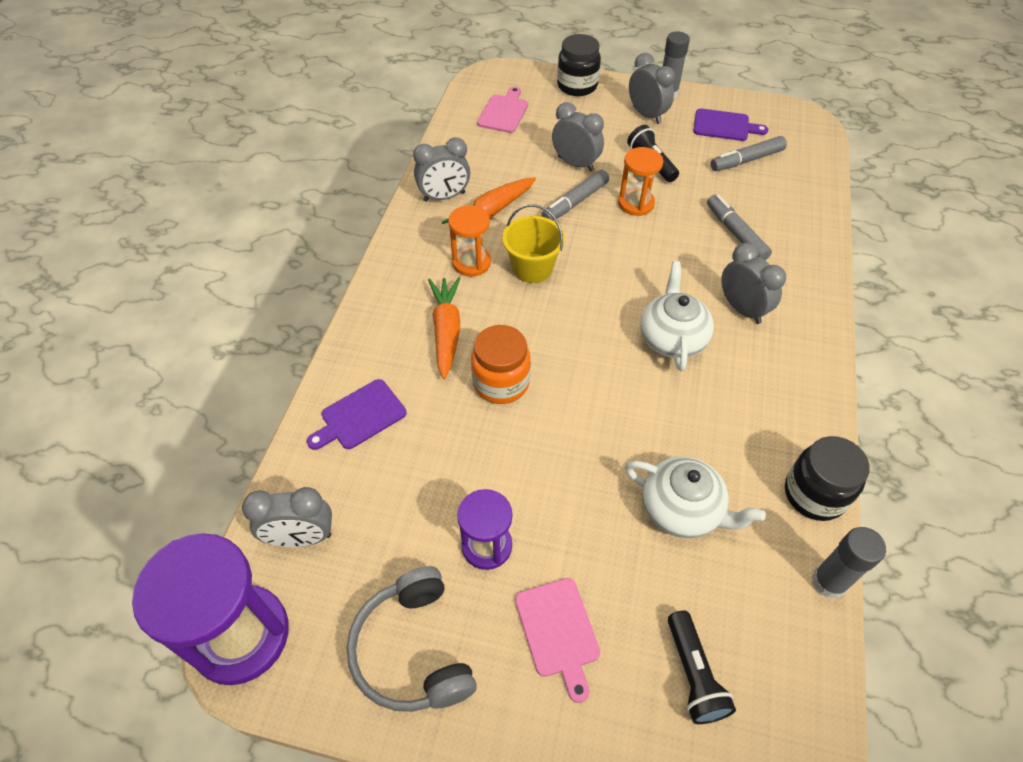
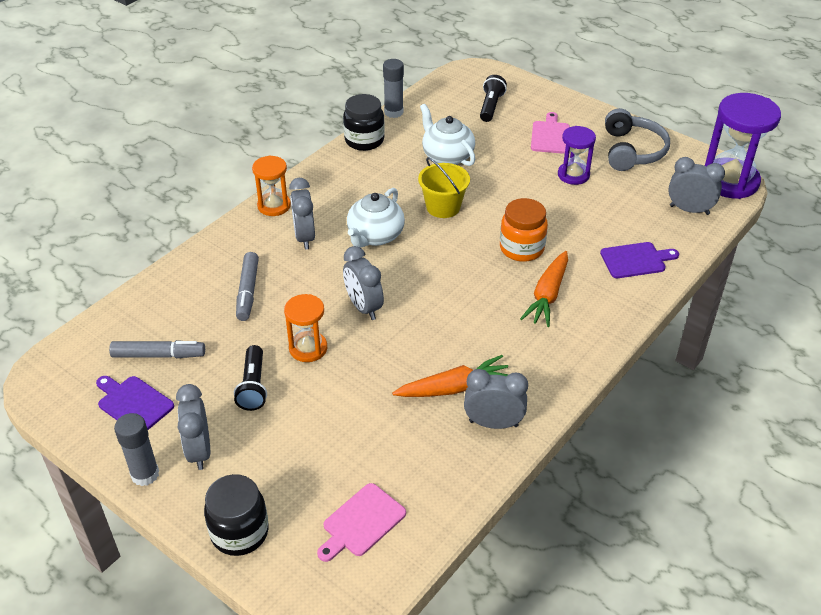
camera: 155 degrees left, 10 degrees down
(471, 262) = (499, 344): orange hourglass -> orange hourglass (274, 206)
(532, 268) = (447, 321): yellow bucket -> yellow bucket (443, 207)
(575, 164) = (331, 414): grey clock -> grey clock (364, 307)
(575, 202) = (364, 370): grey marker -> none

